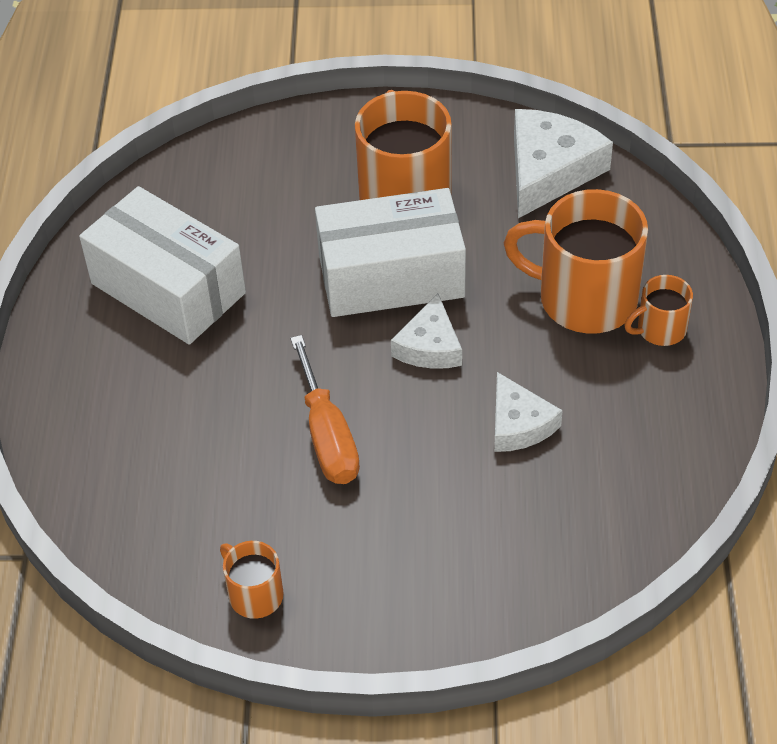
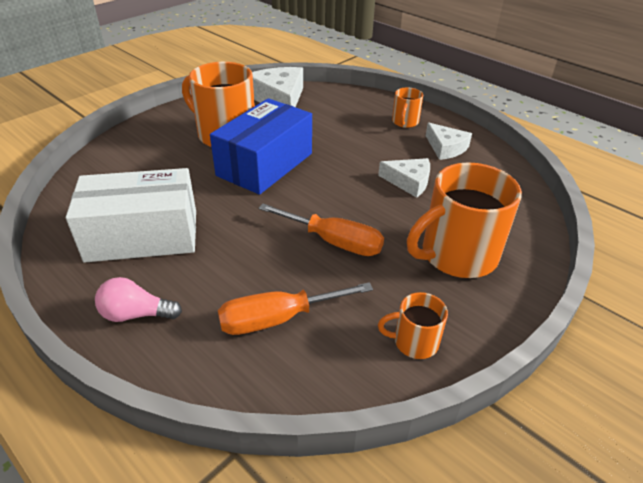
camera: 50 degrees left, 10 degrees down
(77, 375) = (136, 314): none -> pink light bulb
(175, 474) = (278, 319): none -> orange screwdriver
(391, 276) = (265, 164): white box -> blue box
(429, 346) = (324, 178): white cheese -> white cheese (446, 148)
(584, 298) = (361, 128): orange mug -> orange mug (456, 255)

